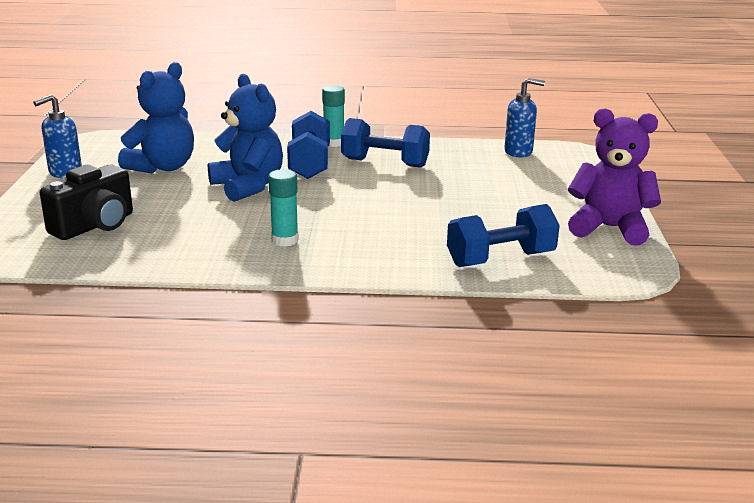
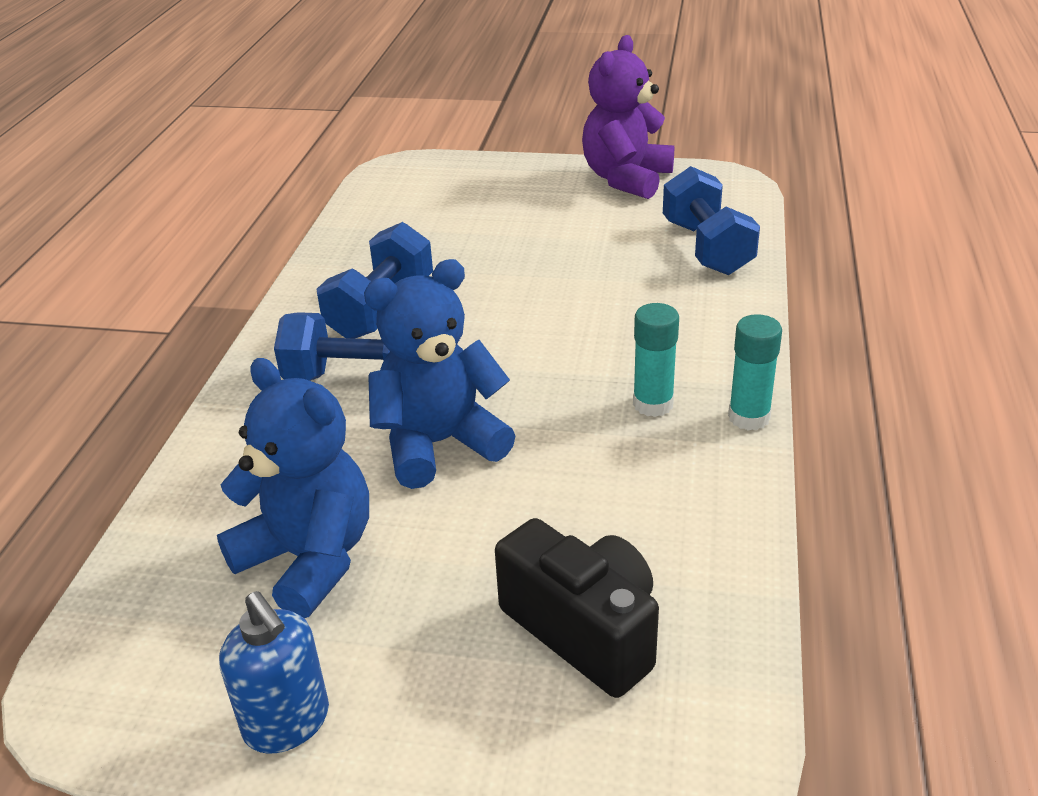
camera: 80 degrees left, 10 degrees up
(333, 143) = (271, 353): turquoise glue stick -> turquoise glue stick (749, 417)
(518, 152) = (379, 206): blue soap dispenser -> none

